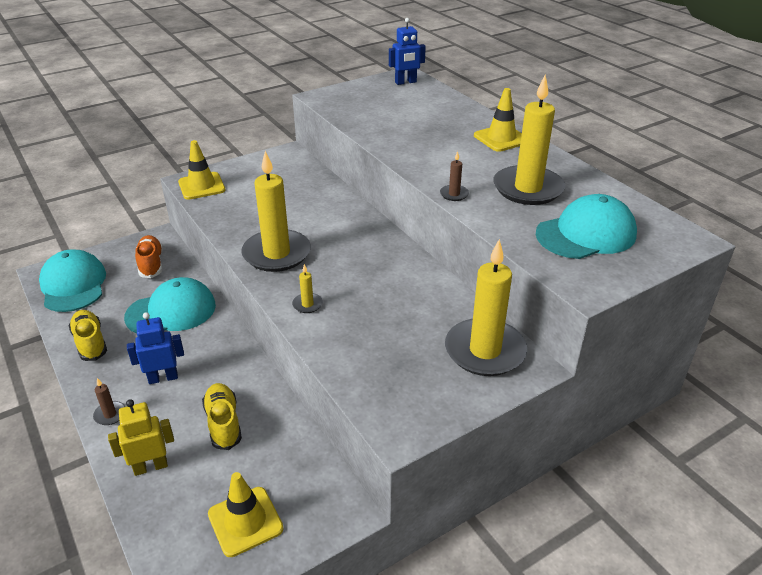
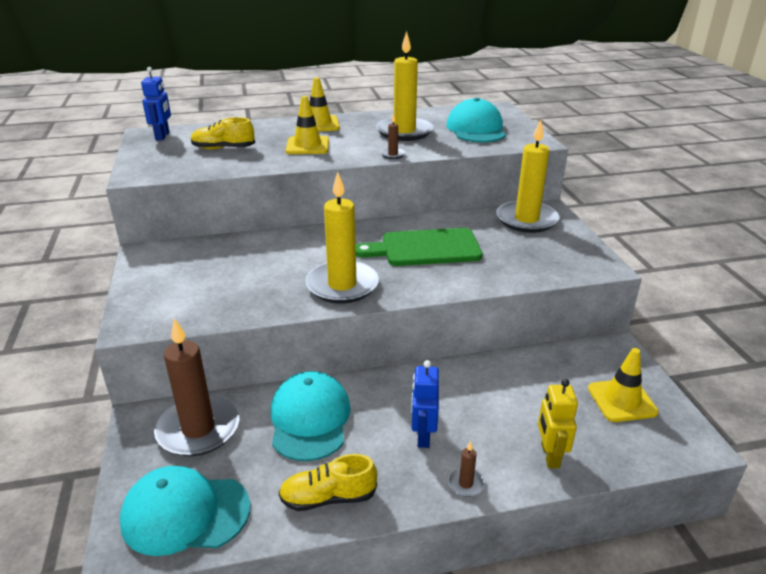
camera: 70 degrees left, 5 degrees down
(151, 264) = (198, 429): orange shoe -> brown candle
(201, 186) = (156, 317): yellow traffic cone -> yellow traffic cone (307, 146)
(223, 423) = (504, 399): yellow shoe -> yellow shoe (223, 148)
(307, 304) = (434, 281): yellow candle -> none
(369, 286) = (425, 248): none -> green cutting board

